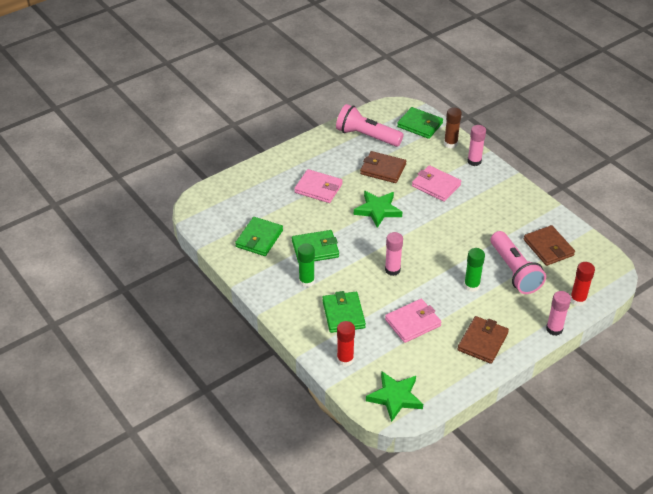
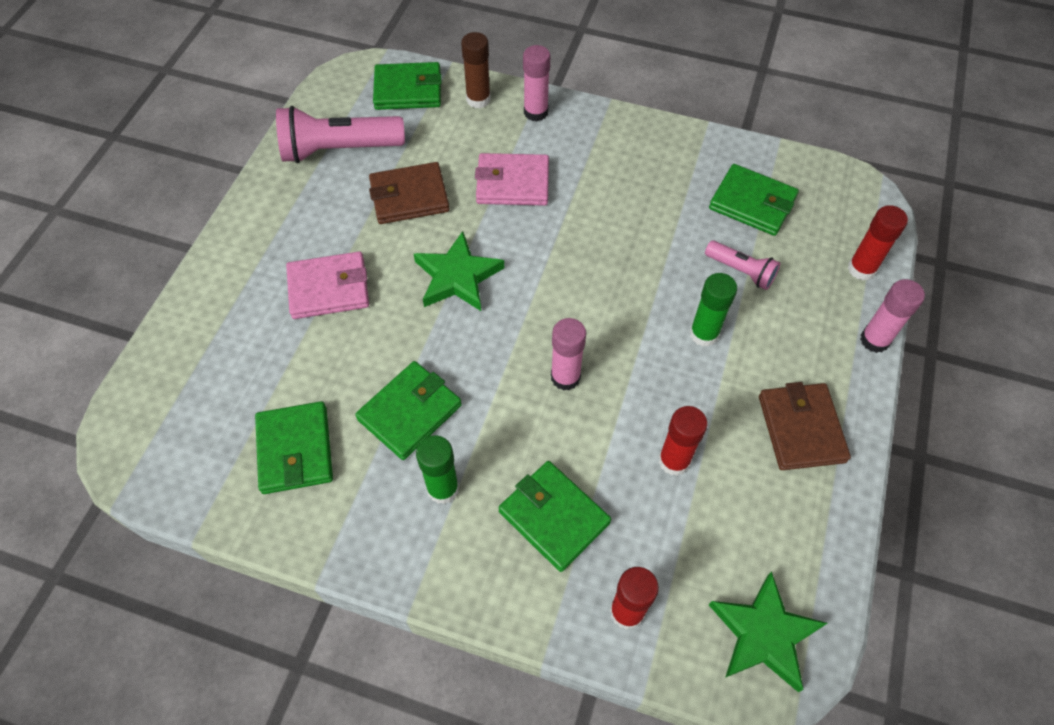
camera: 35 degrees left, 15 degrees up
(412, 322) = (674, 461): pink wallet -> red glue stick
(514, 271) = (741, 271): pink flashlight -> pink flashlight, size x0.54
(548, 247) = (752, 203): brown wallet -> green wallet

